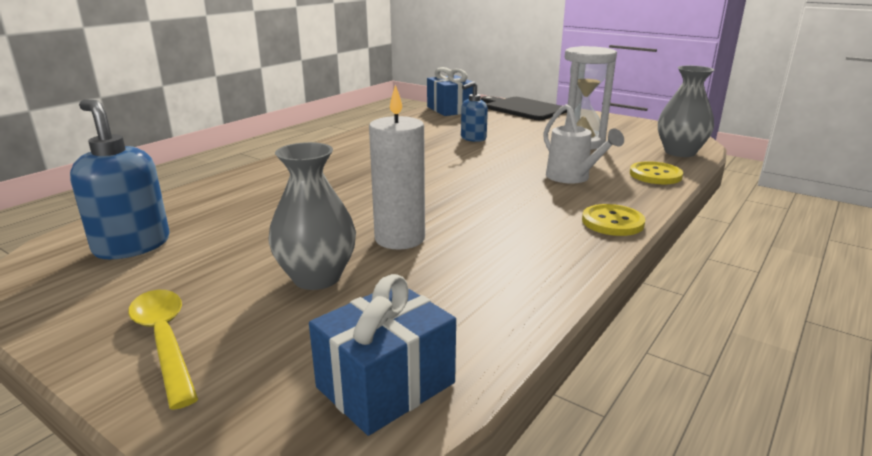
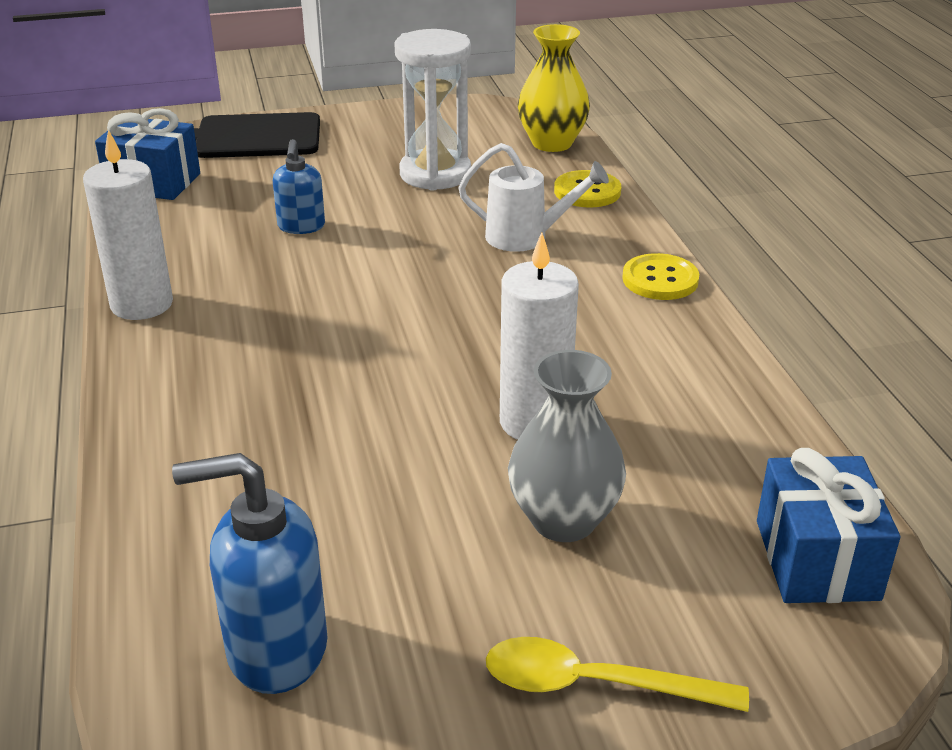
camera: 50 degrees left, 10 degrees up
(358, 138) = (142, 304): none -> white candle
(680, 152) = (552, 143): grey vase -> yellow vase

